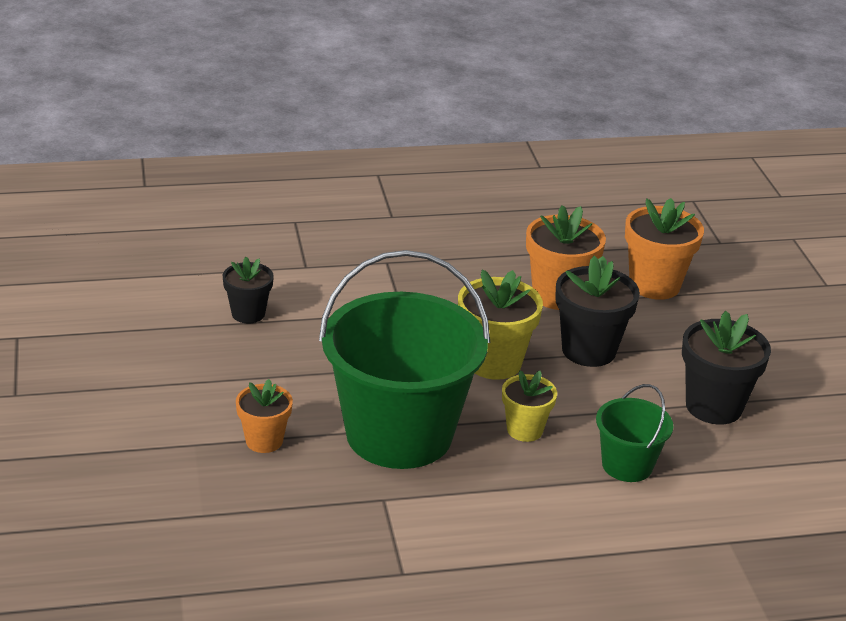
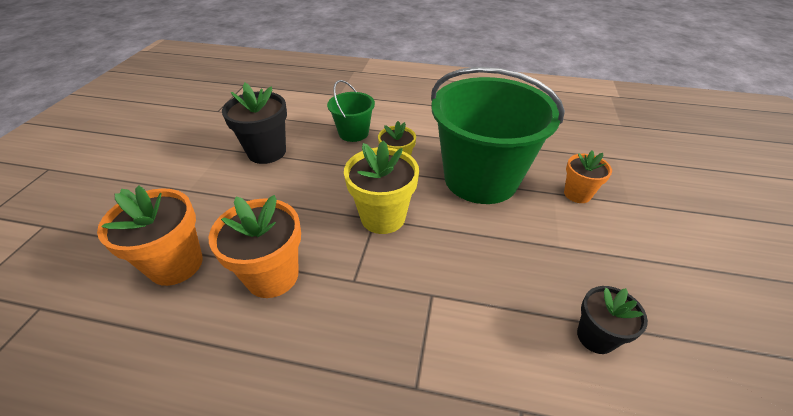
camera: 155 degrees left, 10 degrees up
(588, 350) = (302, 210): black flower pot -> none

